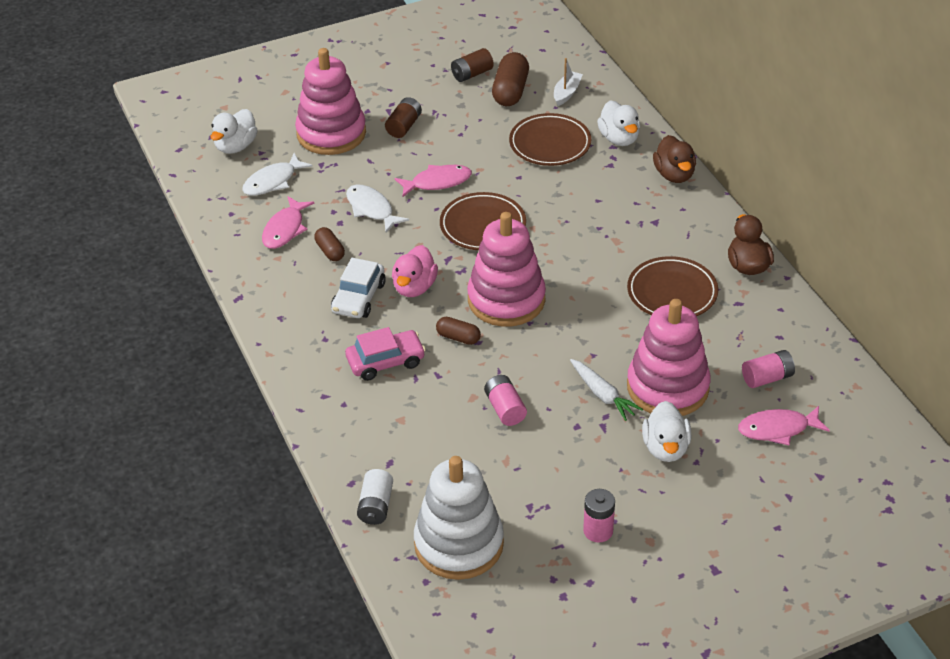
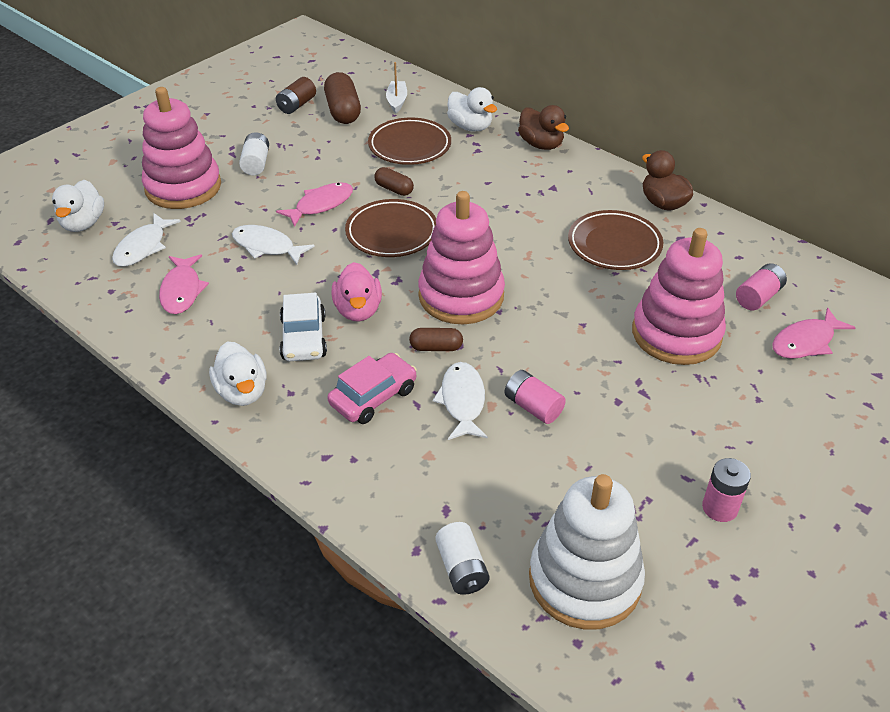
camera: 25 degrees left, 0 degrees up
(330, 251) = (245, 299): brown capsule -> brown capsule (394, 189)
(404, 126) = (256, 163): brown battery -> white battery
(452, 387) = (462, 401): none -> white fish
(603, 395) = (620, 361): white carrot -> none
(665, 448) = (719, 395): white duck -> white duck (242, 392)

